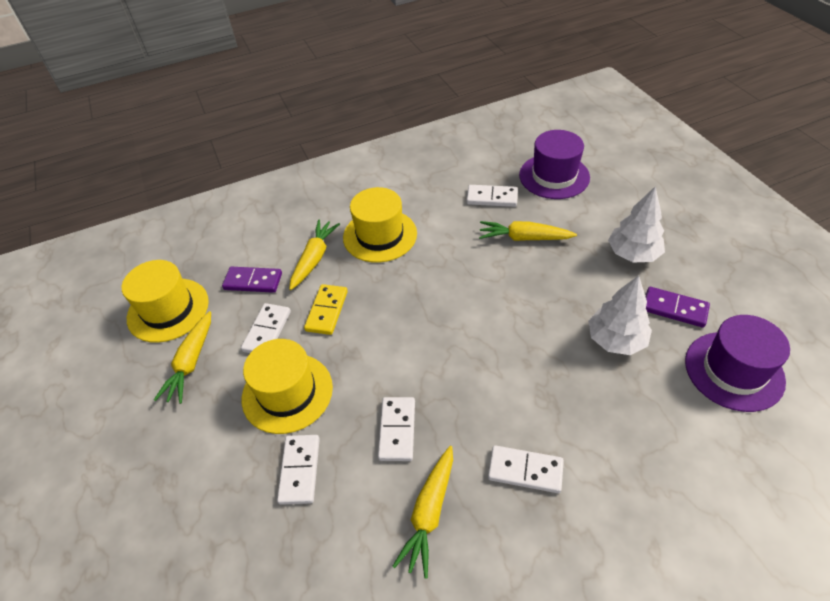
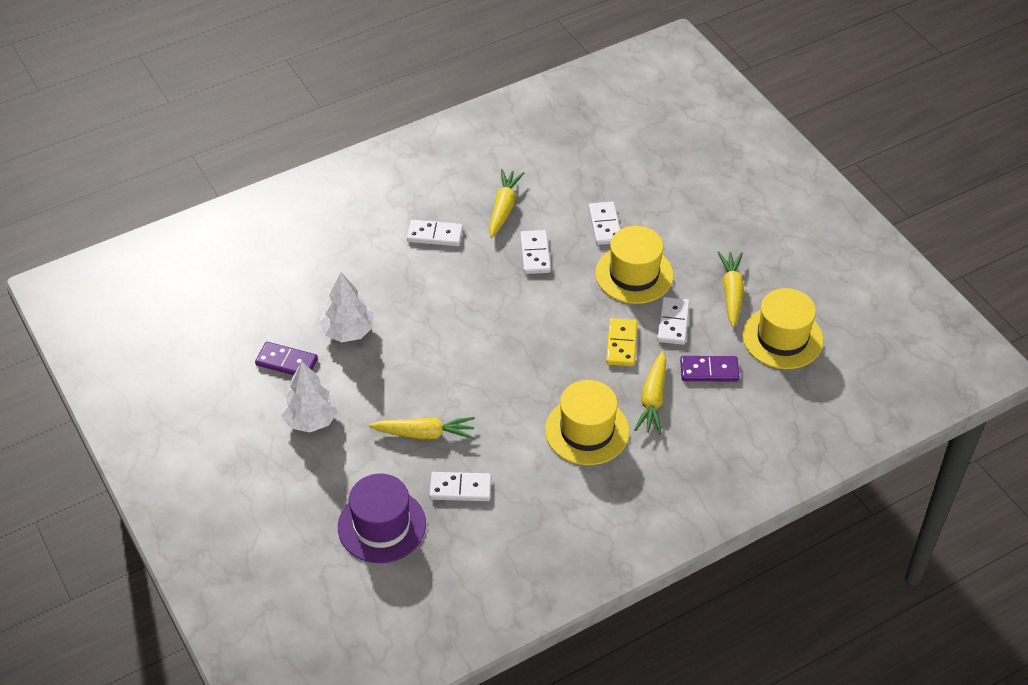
camera: 170 degrees right, 0 degrees up
(734, 370) = (254, 311): purple hat -> none

